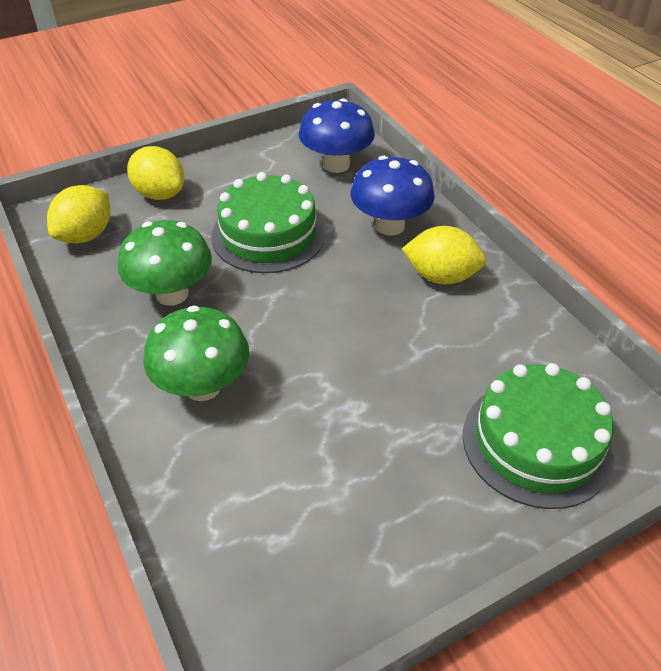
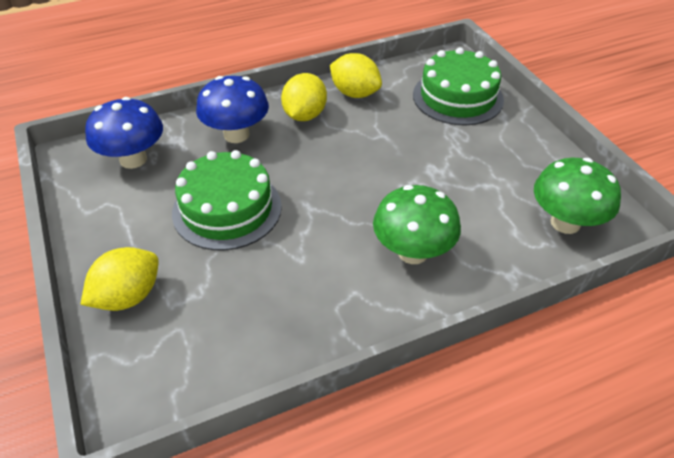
camera: 85 degrees left, 0 degrees up
(86, 235) = (184, 362): yellow lemon -> yellow lemon (355, 93)
(172, 294) = (297, 277): green mushroom -> green mushroom (565, 223)

